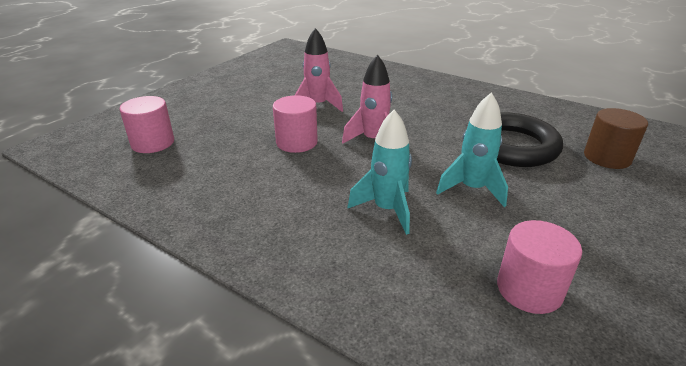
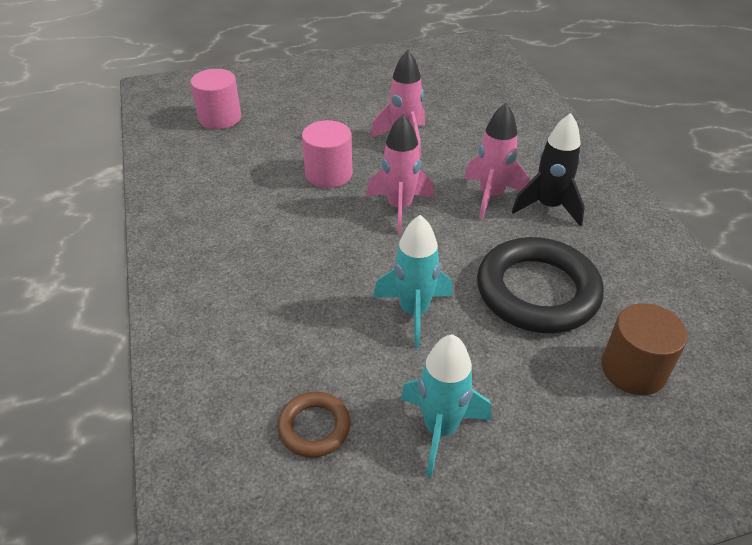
camera: 40 degrees right, 10 degrees up
(387, 210) = (309, 285): turquoise rocket -> turquoise rocket (440, 429)
(415, 113) = (491, 196): none -> pink rocket
(451, 106) = (548, 207): none -> black rocket
(529, 289) = (314, 427): pink cylinder -> brown ring

